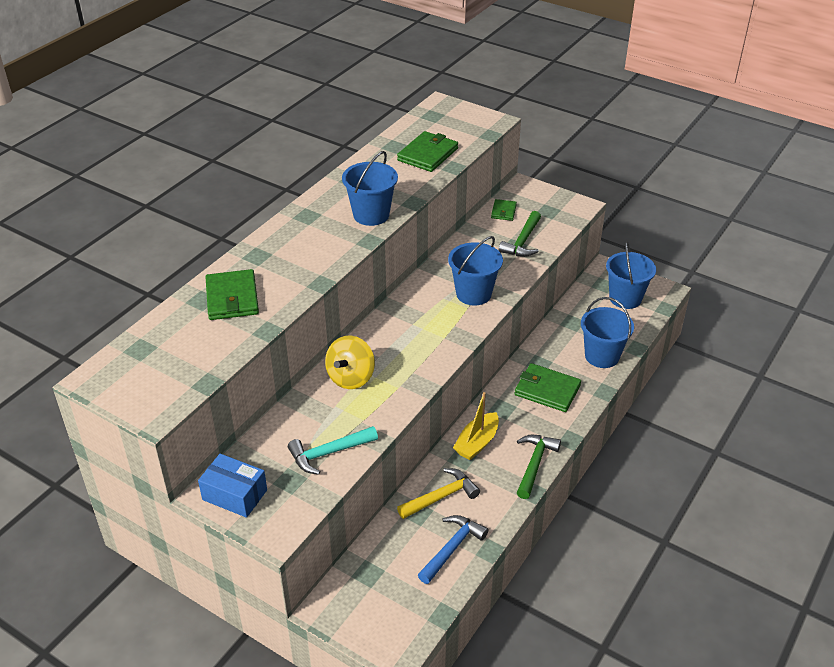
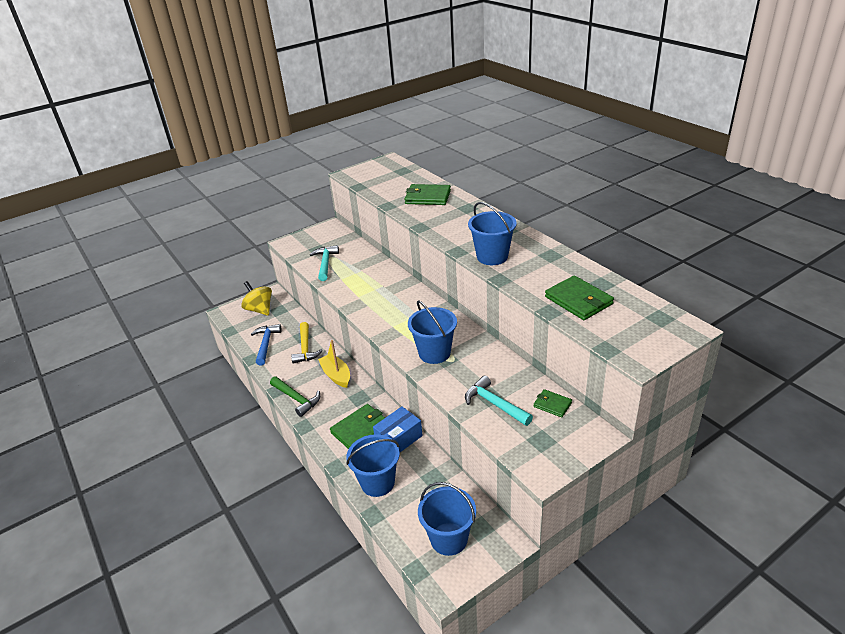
camera: 115 degrees right, 5 degrees down
(235, 495) = (323, 233): blue box -> blue box (399, 439)
(351, 377) = (381, 279): yellow spinning top -> yellow spinning top (260, 309)
(452, 548) = (266, 344): blue hammer -> blue hammer turned 150 degrees counterclockwise
(522, 241) = (494, 404): green hammer -> turquoise hammer

